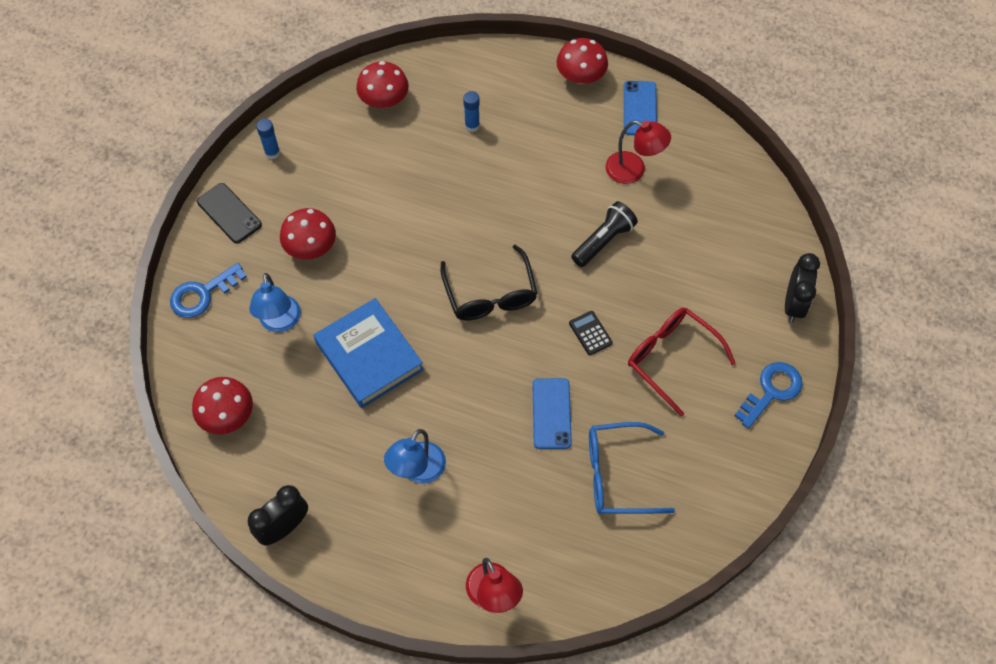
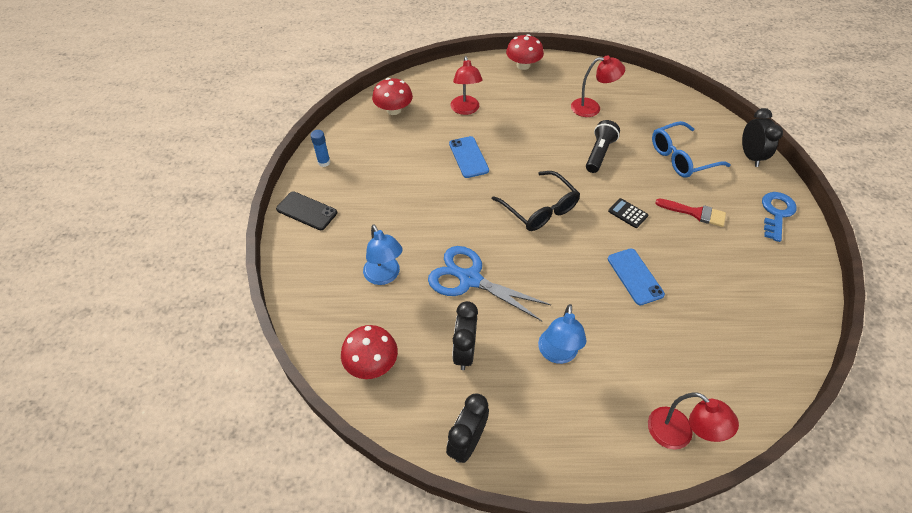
camera: 20 degrees left, 10 degrees down
(202, 294) = (308, 274): blue key -> none
(311, 247) = (384, 216): red mushroom -> none
(324, 435) = (464, 352): none -> black clock
(369, 356) = (470, 279): blue book -> blue scissors
(472, 126) = (465, 110): blue glue stick -> red lamp
(617, 475) = (712, 304): blue glasses -> blue glasses (681, 157)
(639, 108) = (573, 73): blue phone -> blue phone (468, 157)
(671, 358) = (695, 213): red glasses -> red brush

